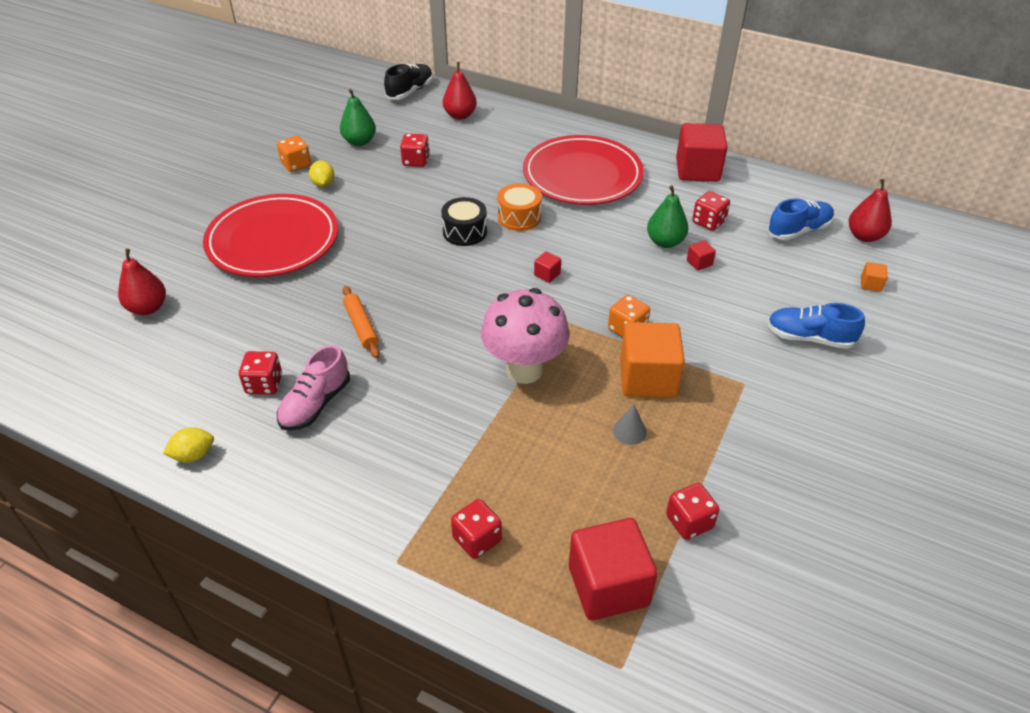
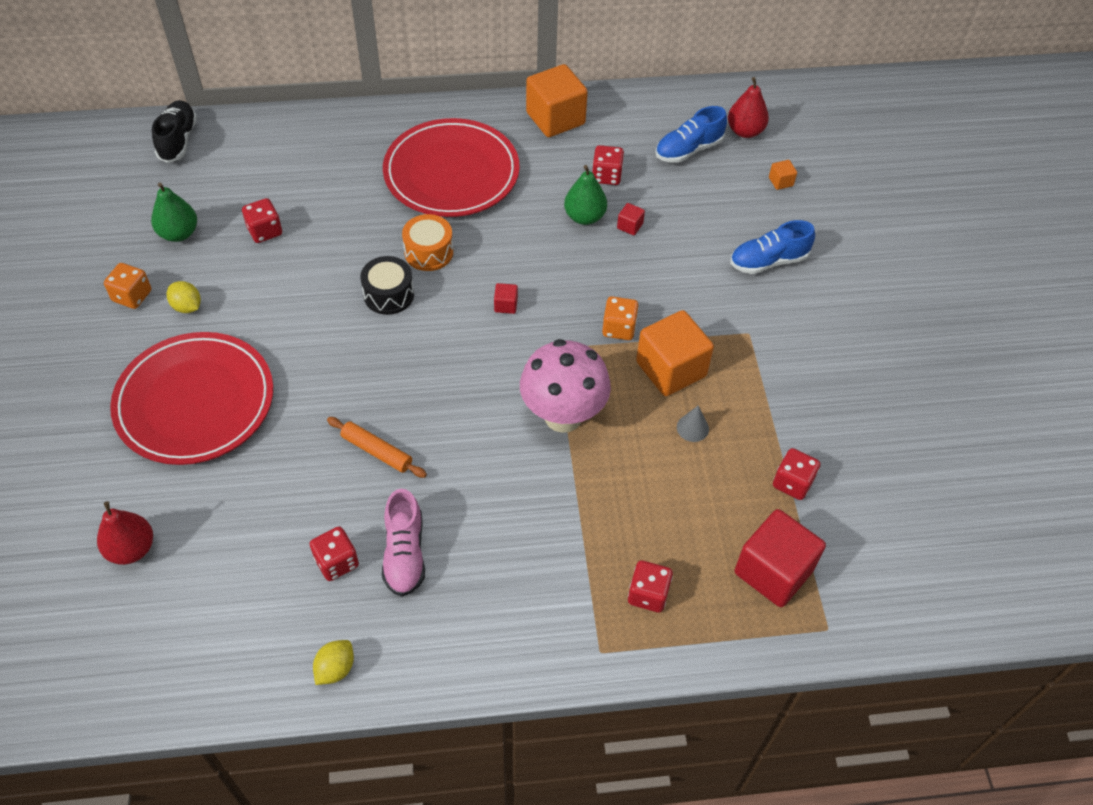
camera: 35 degrees left, 10 degrees up
(460, 115) = (263, 150): red pear -> none
(697, 170) = (555, 118): red cube -> orange cube
(798, 230) = (688, 150): blue shoe -> blue shoe turned 150 degrees counterclockwise

